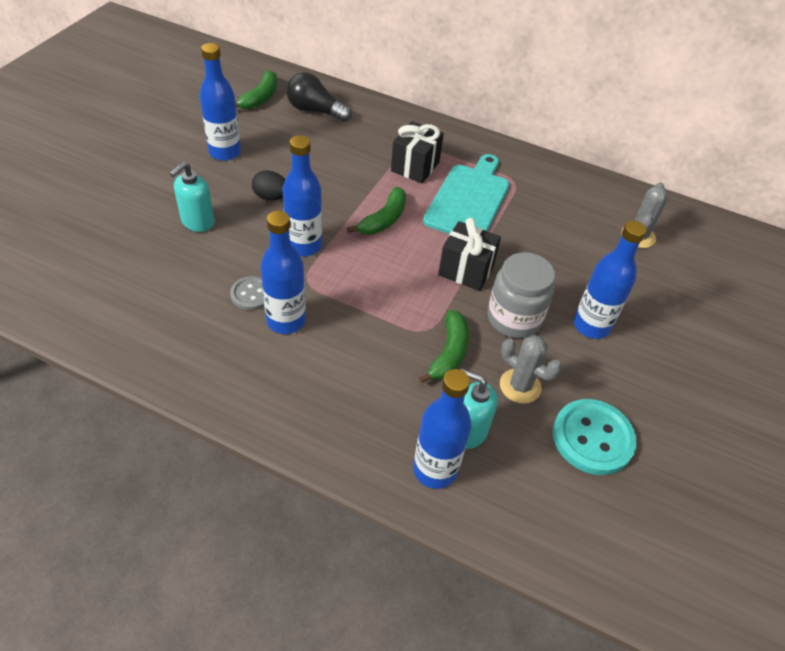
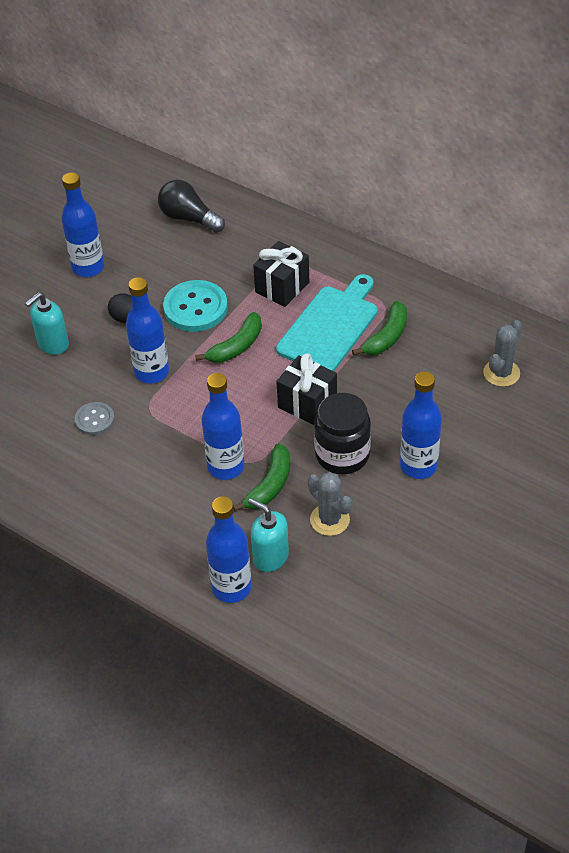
camera: 15 degrees right, 0 degrees up
(260, 98) = (133, 202): green banana -> green banana (386, 337)
(286, 321) = (123, 447): blue bottle -> blue bottle (226, 467)
(514, 318) = (342, 455): grey jar -> black jar
(592, 438) = (385, 571): turquoise button -> turquoise button (195, 308)

